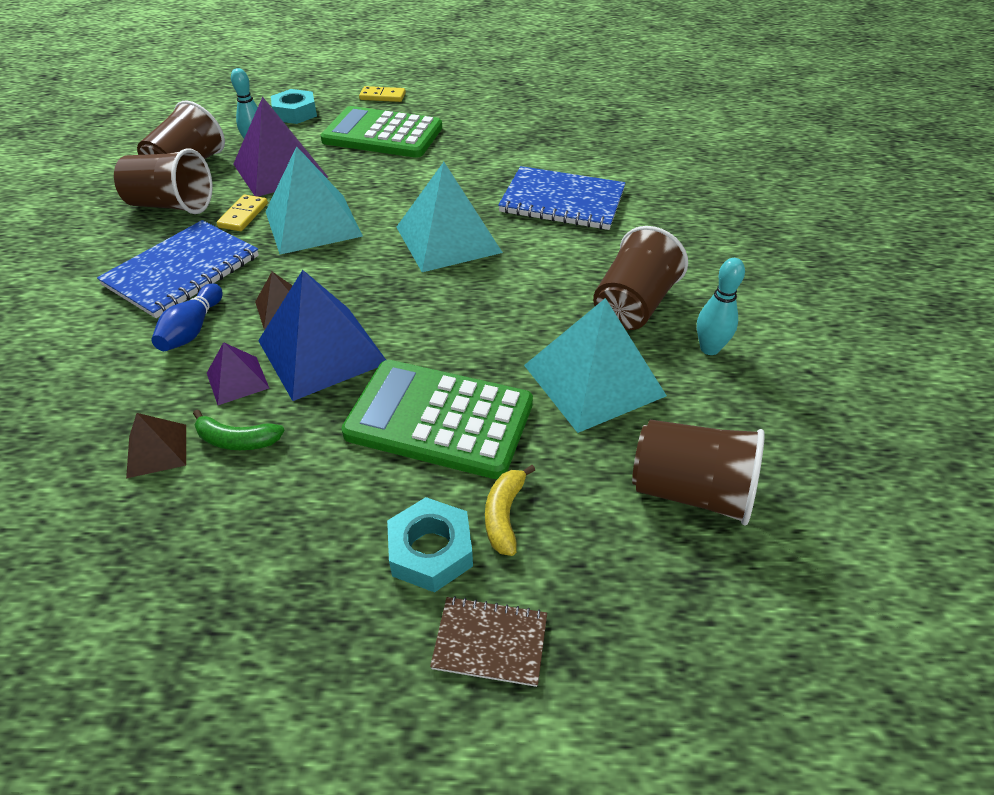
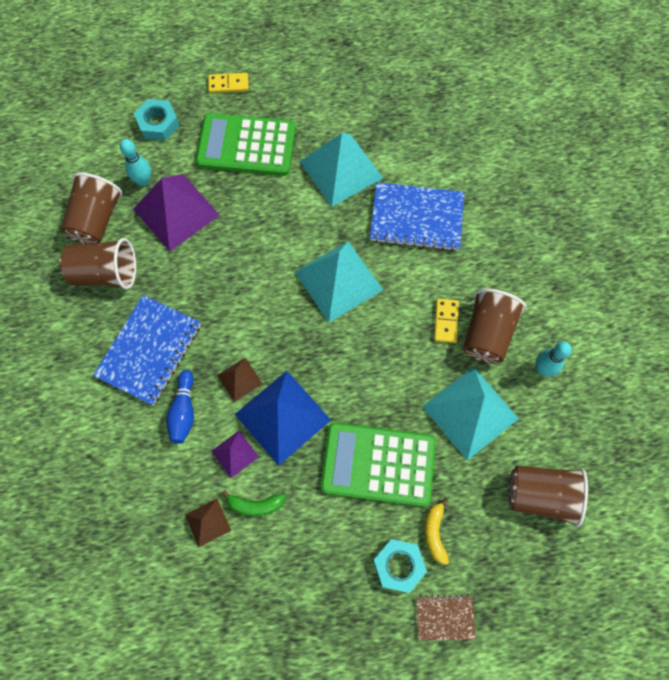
camera: 10 degrees left, 25 degrees up
(243, 215) = (169, 277): yellow domino -> yellow domino (446, 321)
(313, 223) = (228, 278): turquoise pyramid -> turquoise pyramid (341, 169)

